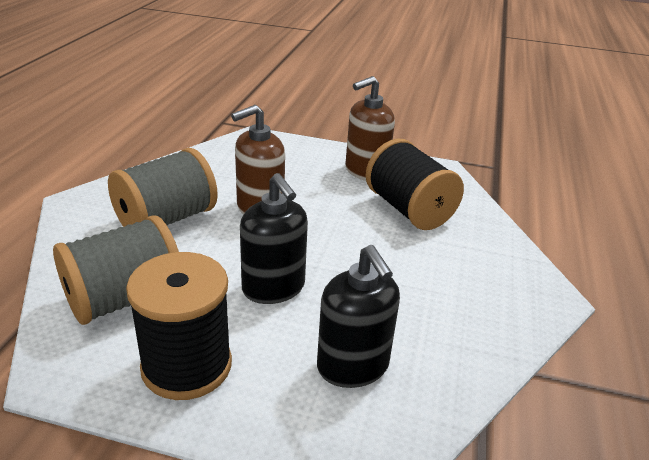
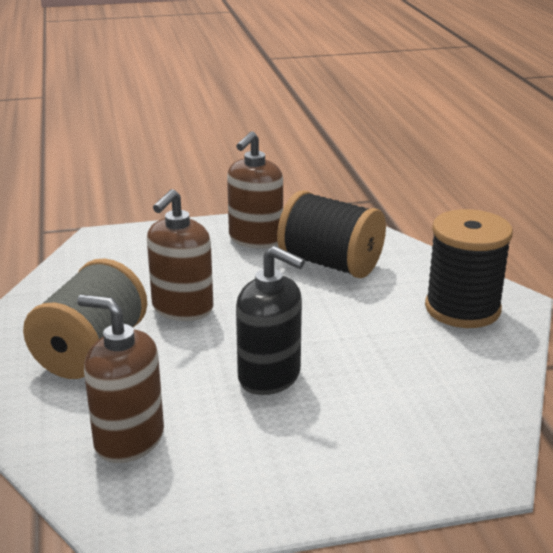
camera: 25 degrees left, 5 degrees down
(124, 299) = (129, 439): grey spool -> brown soap dispenser
(187, 366) = (255, 472): black spool -> black spool (462, 308)
(353, 366) = (403, 415): black soap dispenser -> none

